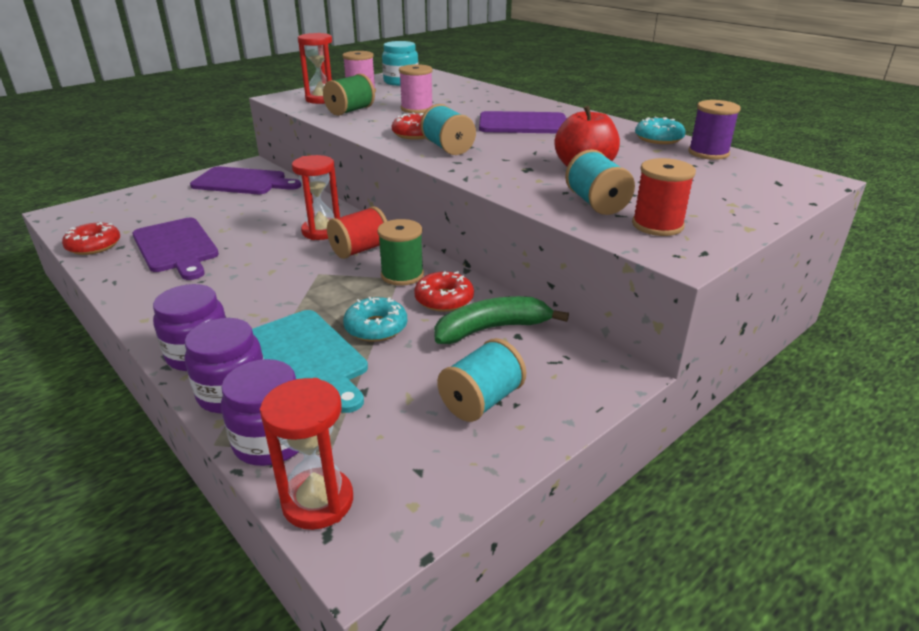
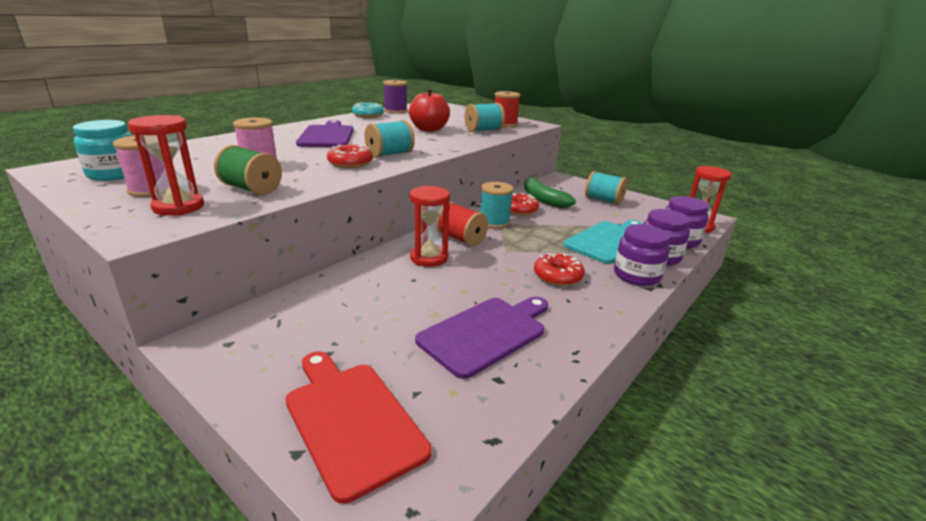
camera: 100 degrees left, 5 degrees down
(94, 246) = (505, 405): red donut -> red donut (558, 276)
(136, 204) = (351, 420): none -> red cutting board
(243, 182) = (274, 333): purple cutting board -> none
(376, 327) = (563, 225): turquoise donut -> none
(402, 275) = (494, 222): green spool -> turquoise spool

